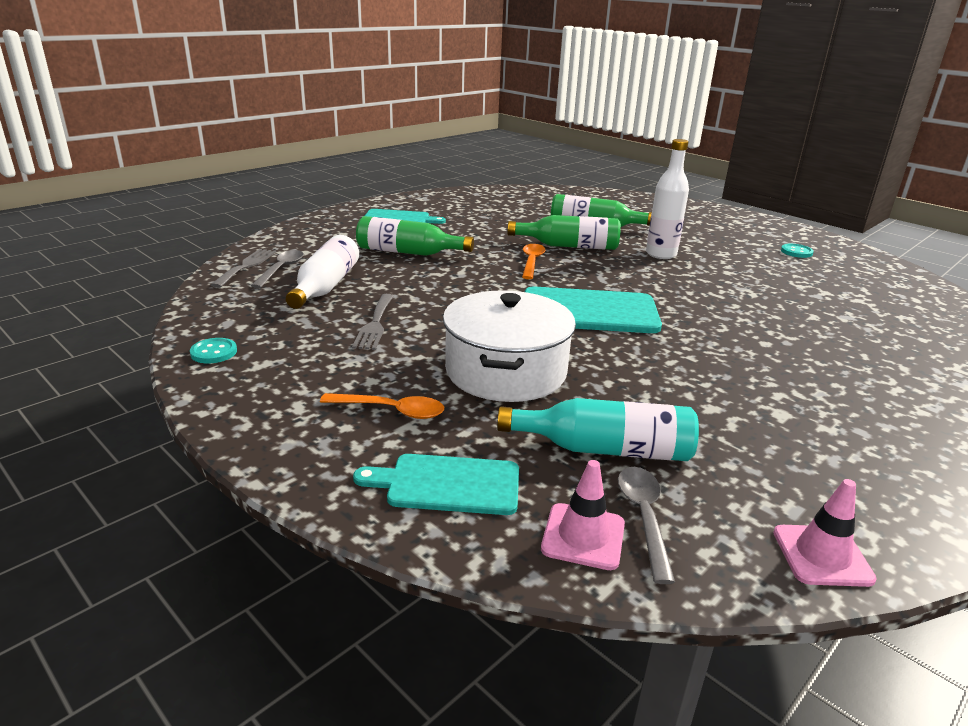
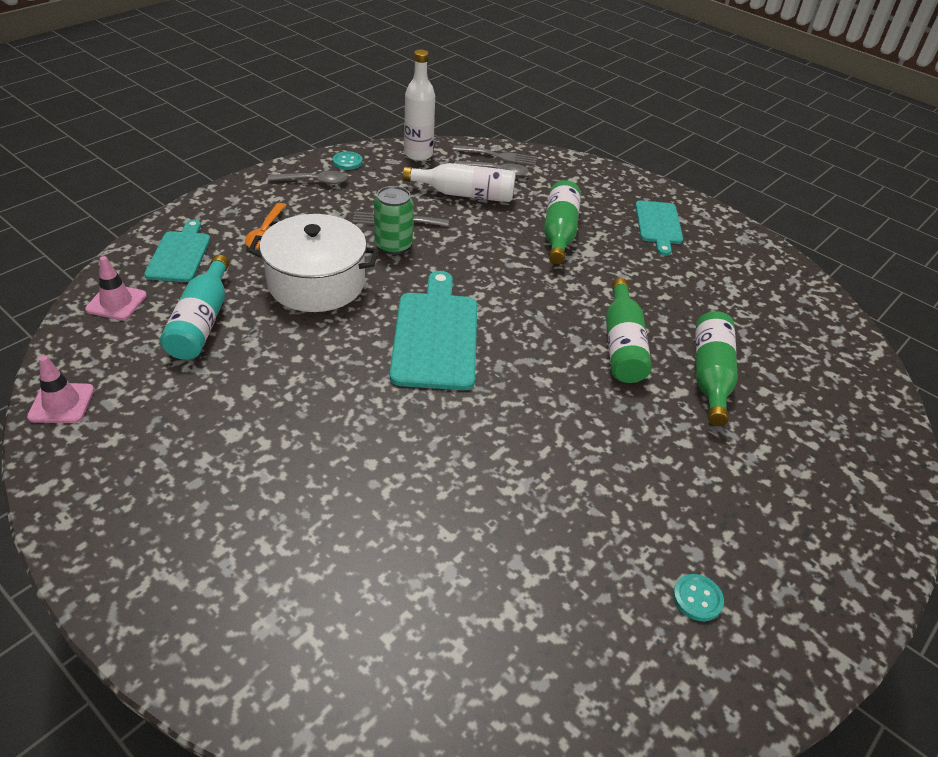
camera: 85 degrees right, 15 degrees up
(427, 326) = (393, 245): none -> green can
(531, 262) = (559, 312): orange spoon -> none
(644, 517) = (125, 329): grey spoon -> grey spoon (314, 181)
(661, 254) = (624, 426): white bottle -> white bottle (418, 154)

